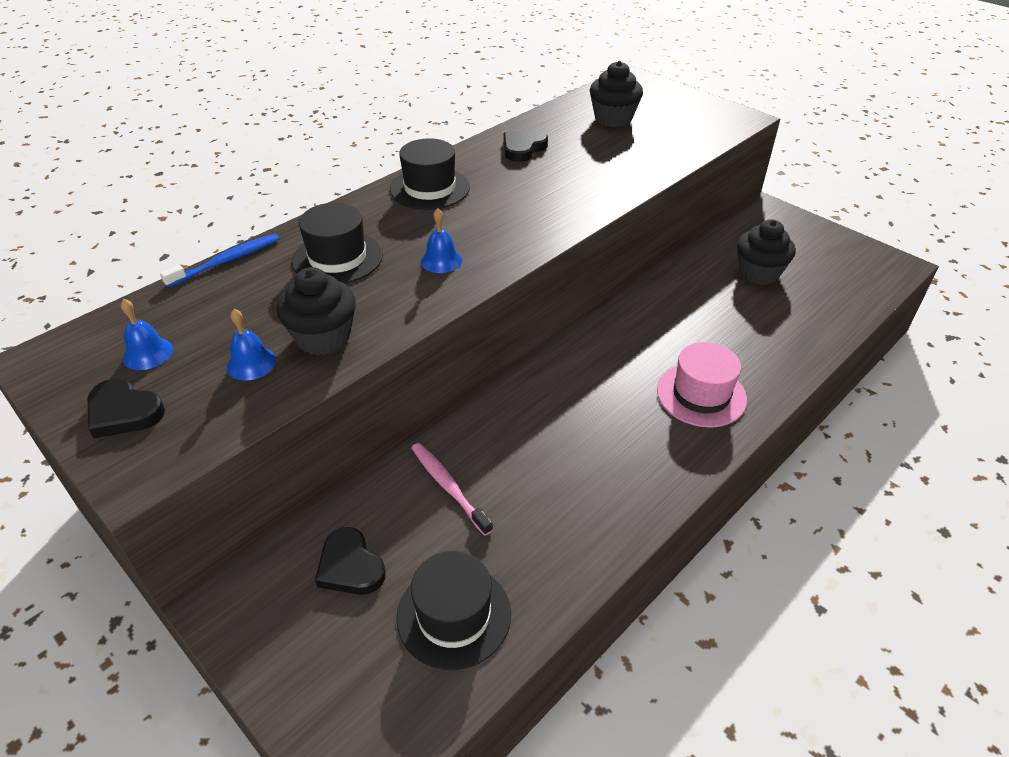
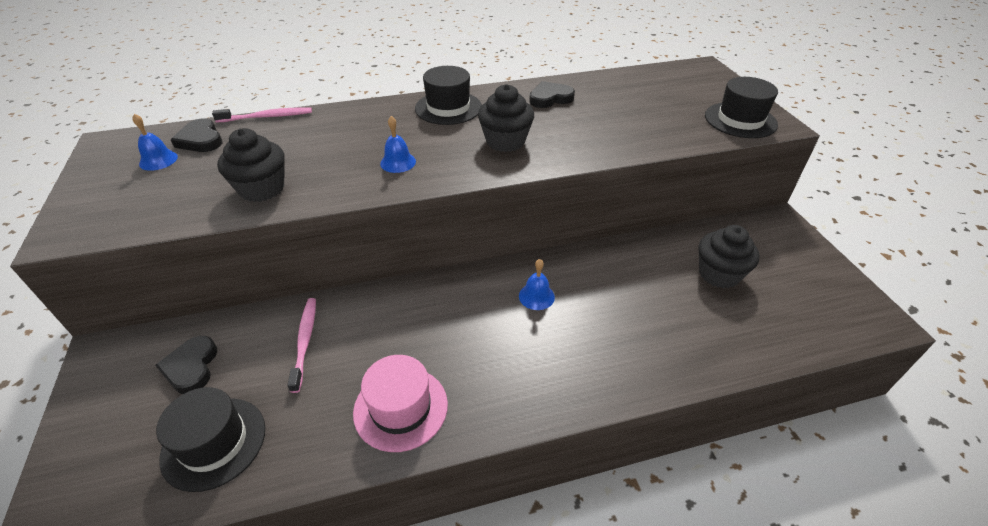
camera: 30 degrees right, 0 degrees up
(124, 412) = (103, 192): black heart -> black heart (201, 140)
(226, 261) = (267, 117): blue toothbrush -> pink toothbrush
(251, 363) = (202, 189): blue bell -> blue bell (536, 296)
(337, 258) = (333, 137): black hat -> black hat (740, 120)
(613, 118) = (651, 94): black cupcake -> black cupcake (505, 141)
(701, 395) = (565, 360): pink hat -> pink hat (400, 408)

